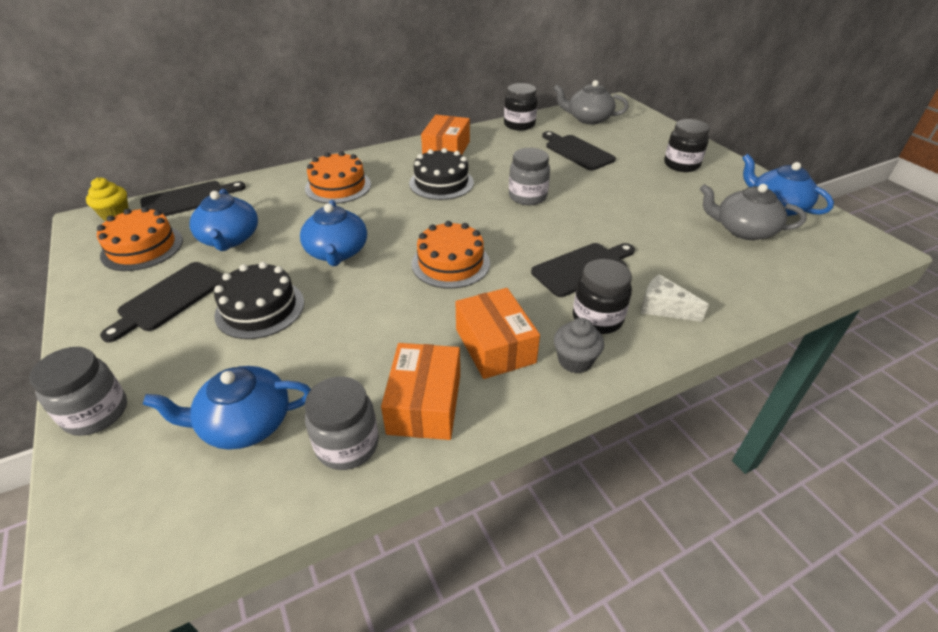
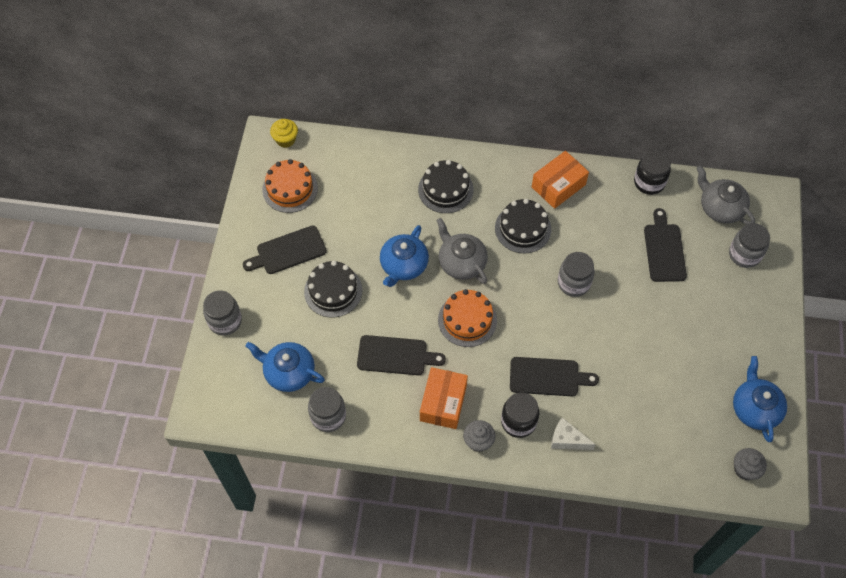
camera: 35 degrees right, 20 degrees up
(188, 199) = (337, 147): black cutting board -> black cutting board (395, 355)
(229, 239) = (345, 211): blue teapot -> none
(338, 186) = (445, 189): orange cake -> black cake
(424, 404) = (379, 416): orange box -> none
(638, 133) = (744, 254): none -> grey jar
(663, 307) = (567, 440): white cheese -> white cheese turned 45 degrees counterclockwise
(681, 165) = (735, 318): black jar -> none
(743, 230) = (699, 413): grey teapot -> grey teapot (461, 262)
(833, 247) = (745, 469): none -> grey cupcake

